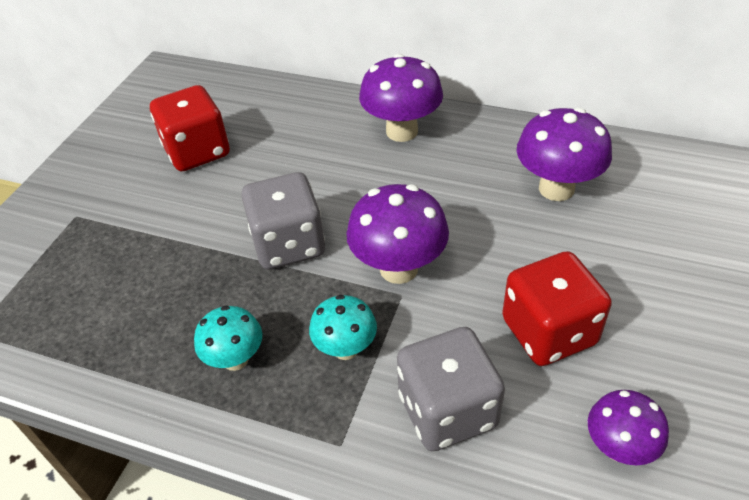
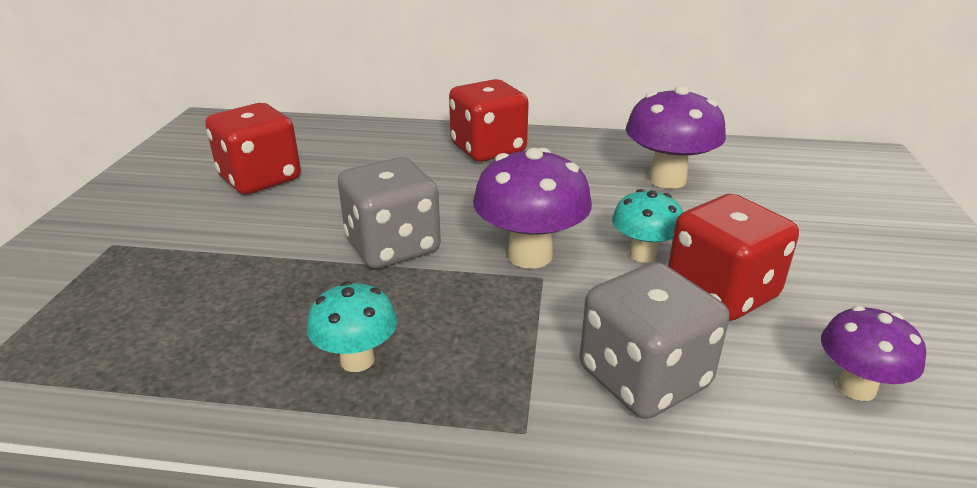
camera: 15 degrees left, 15 degrees down
(346, 349) = (495, 333): turquoise mushroom -> turquoise mushroom (643, 254)
(402, 131) = (488, 149): purple mushroom -> red dice

